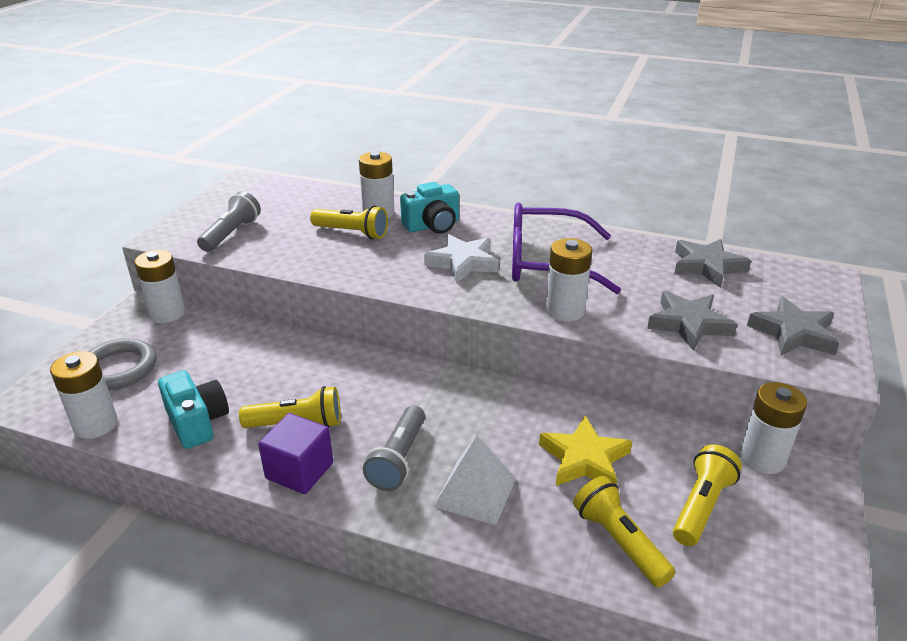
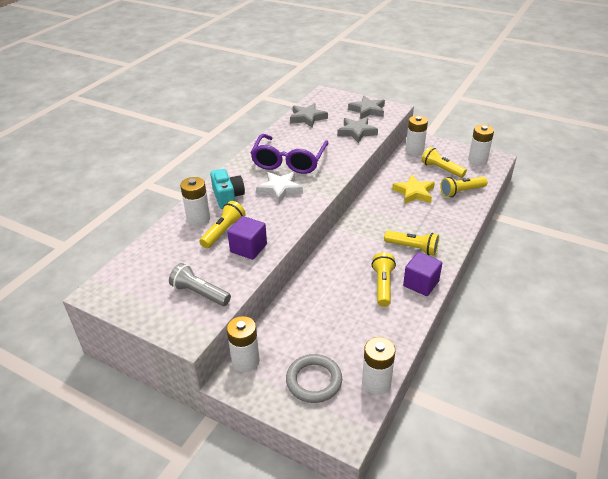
camera: 80 degrees left, 5 degrees up
(197, 422) = (378, 330): turquoise camera -> none
(316, 254) = (248, 248): none -> purple cube
(398, 459) = (413, 248): grey flashlight -> yellow flashlight
(475, 492) = (435, 225): white pyramid -> none
(565, 311) = (339, 162): white battery -> white battery (477, 160)

